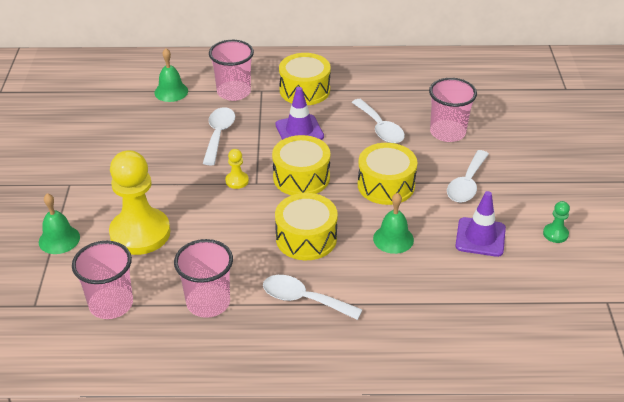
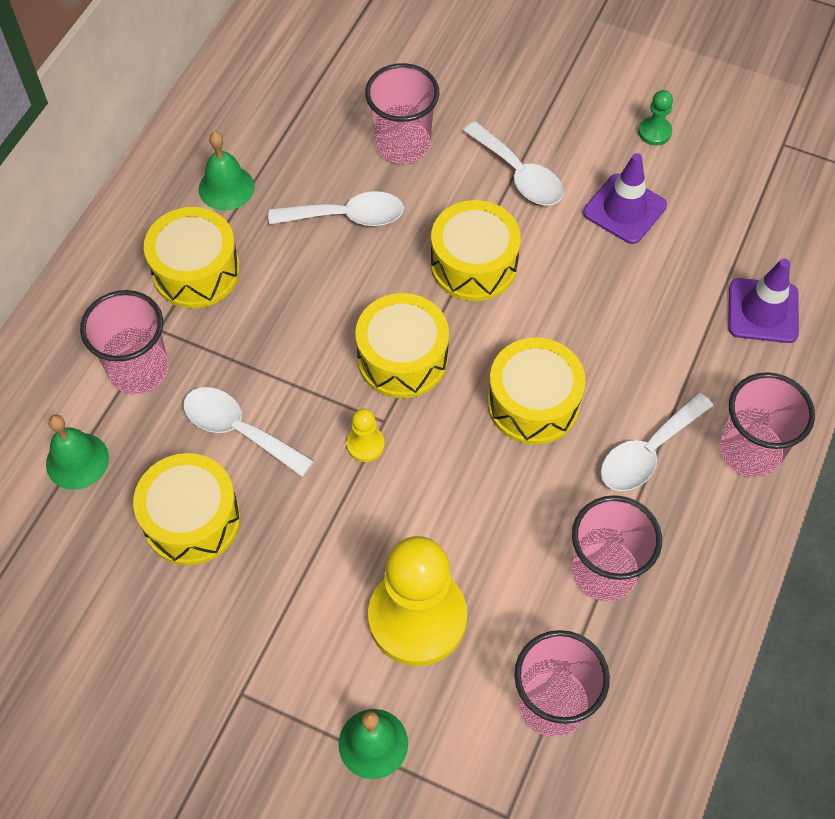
camera: 65 degrees left, 20 degrees up
(158, 137) = (192, 520): none -> yellow drum
(299, 131) = (293, 318): purple traffic cone -> purple traffic cone (763, 311)
(336, 350) = (750, 450): none -> pink cup
(393, 239) = (583, 303): green bell -> green bell (226, 187)

